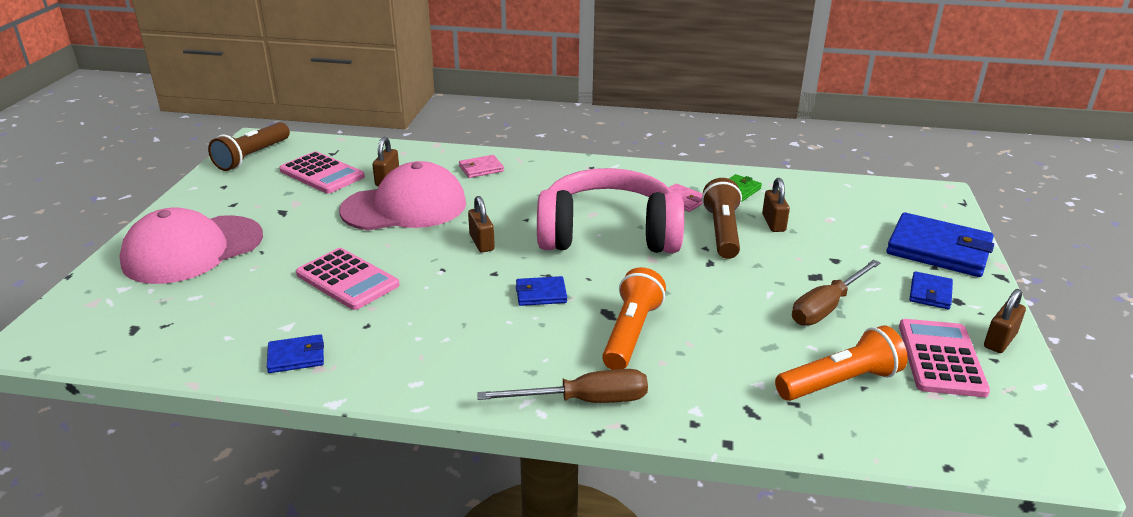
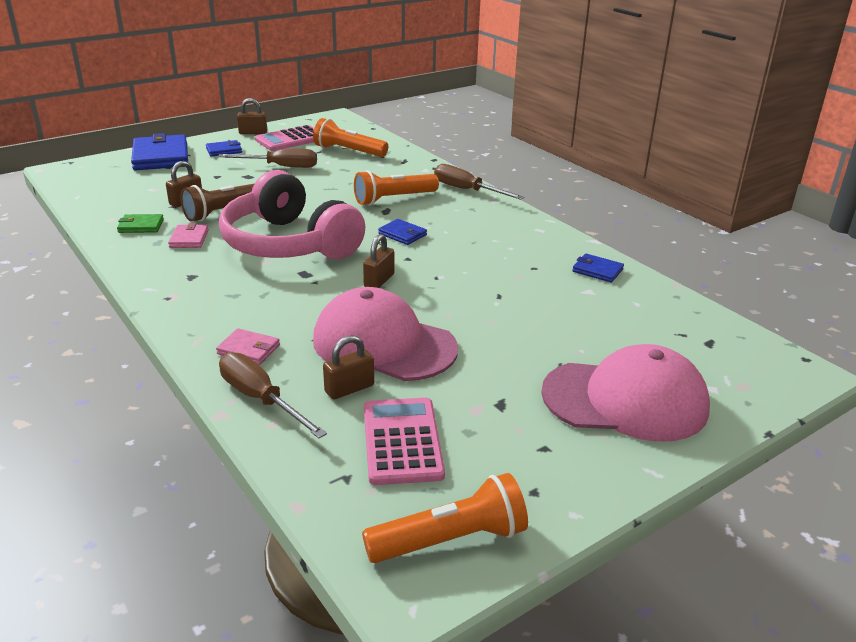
camera: 135 degrees left, 0 degrees up
(252, 157) = (450, 540): brown flashlight -> orange flashlight
(347, 280) = (513, 302): pink calculator -> none
(428, 156) = (261, 399): none -> brown screwdriver

